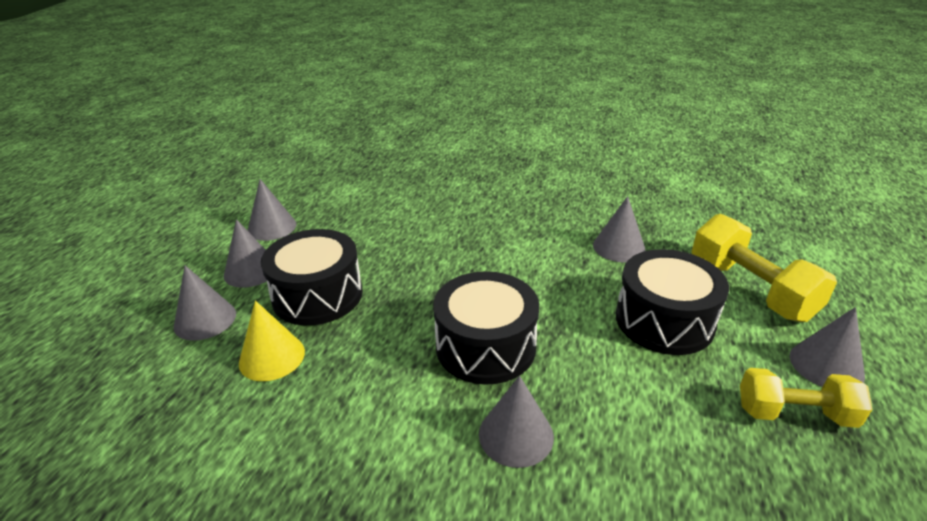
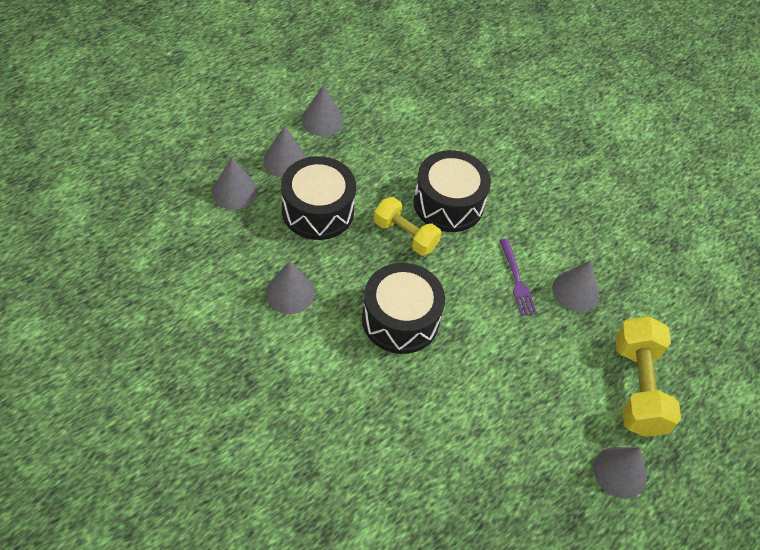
camera: 25 degrees right, 20 degrees up
(272, 357) = (261, 248): yellow cone -> none
(516, 435) = (370, 390): grey cone -> grey cone (290, 293)
(563, 262) = (517, 280): none -> purple fork
(664, 320) = (542, 373): black drum -> black drum (448, 203)
(794, 413) = (556, 485): yellow dumbbell -> yellow dumbbell (405, 235)

